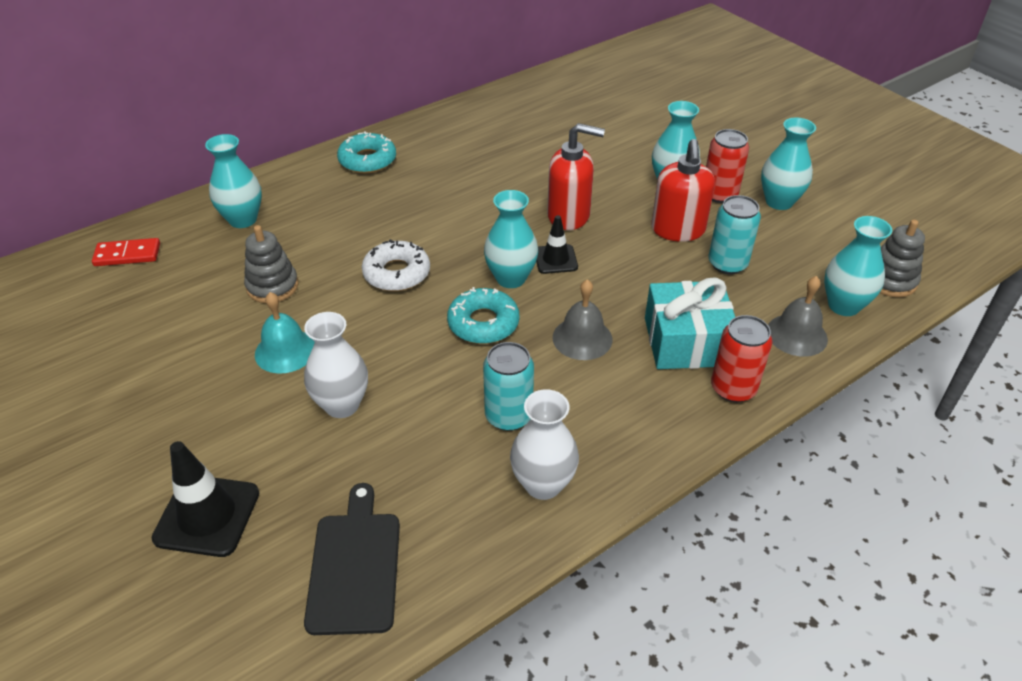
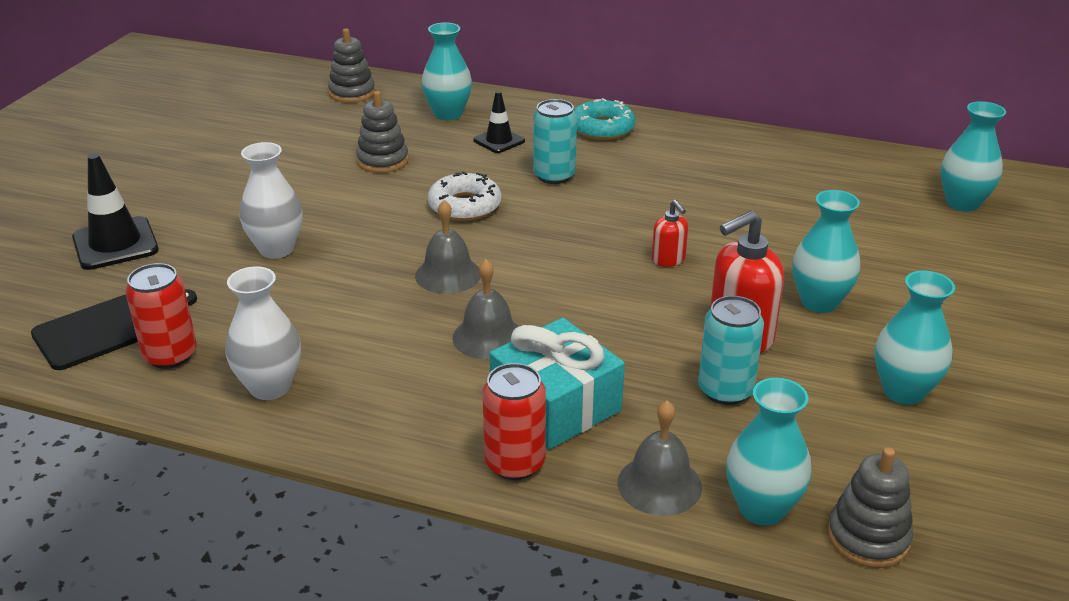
camera: 55 degrees right, 10 degrees down
(127, 255) = (352, 93): red domino -> grey stacking toy
(285, 351) = (314, 199): turquoise bell -> none
(483, 323) = (448, 274): turquoise donut -> grey bell
(508, 416) = (339, 335): turquoise can -> turquoise can (554, 176)
(511, 278) = (528, 264): turquoise vase -> turquoise vase (962, 203)
(555, 259) = (588, 278): black traffic cone -> black traffic cone (499, 141)
(569, 216) = (668, 260): red soap dispenser -> red soap dispenser, size x0.53
(719, 194) = (850, 342): red can -> red can (170, 355)

